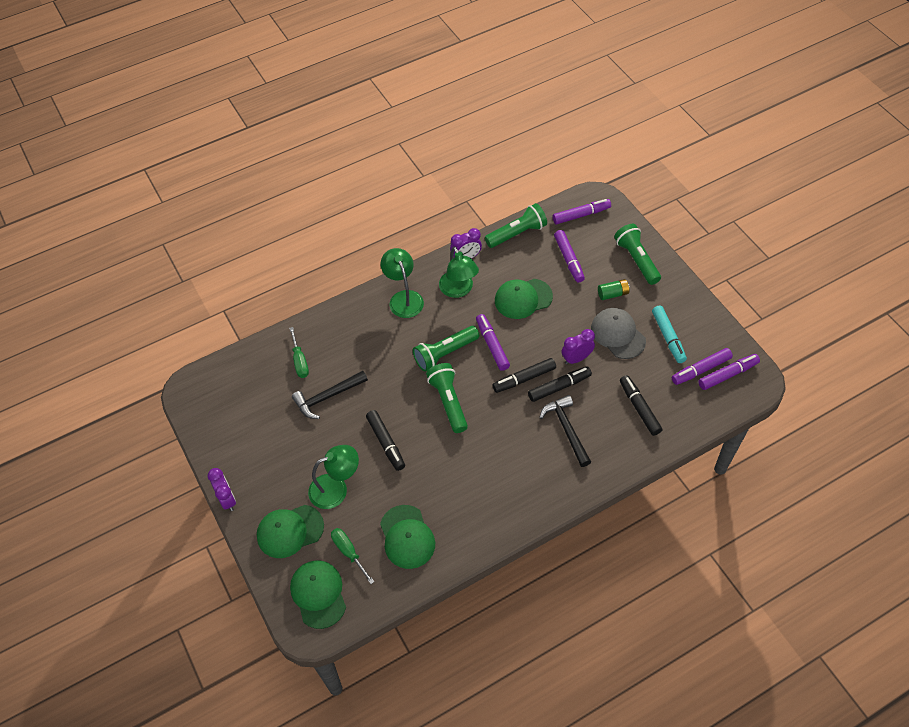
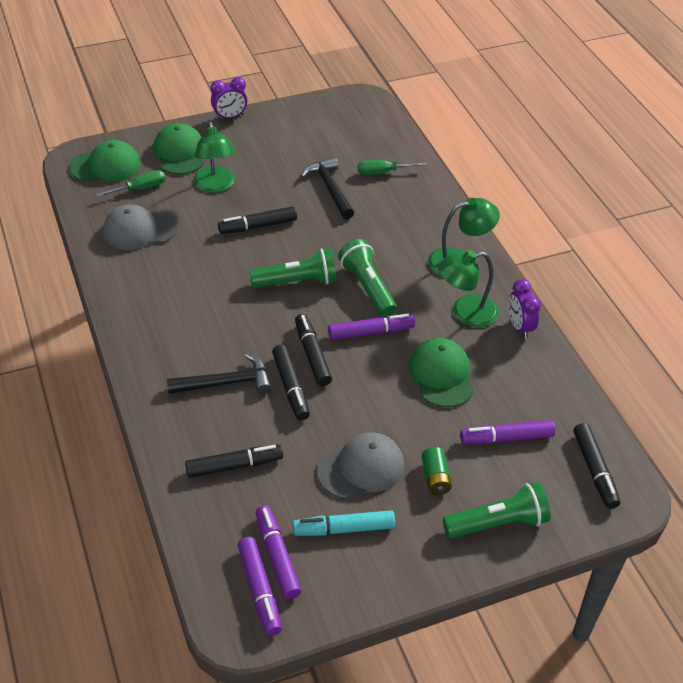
camera: 95 degrees right, 10 degrees down
(407, 537) = (139, 230): green cap -> grey cap
(517, 233) = (560, 387): green flashlight -> none
(576, 358) = (331, 413): purple clock -> none
(581, 215) = (594, 470): purple marker -> black marker

